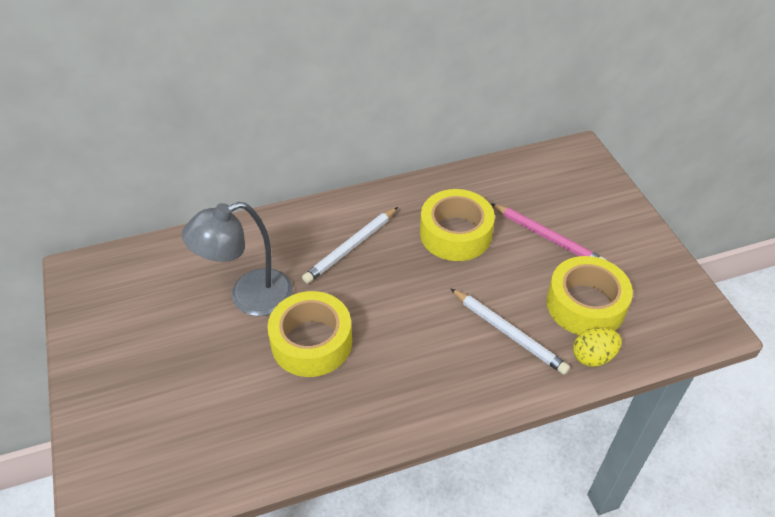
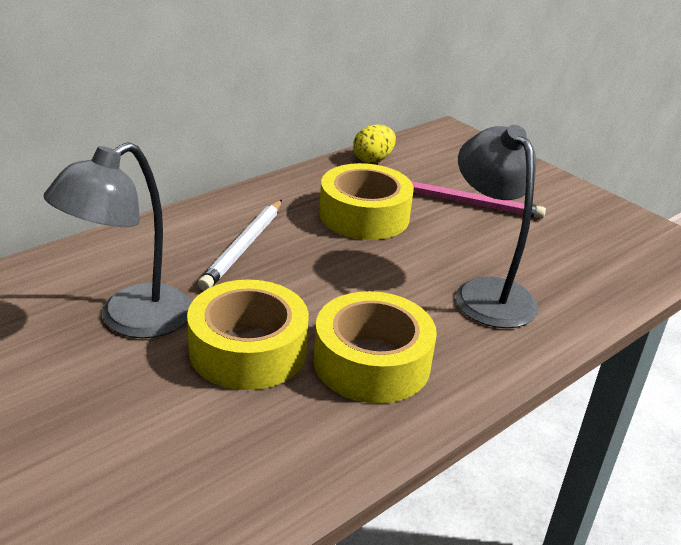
camera: 25 degrees left, 15 degrees down
(509, 333) = (487, 292): white pencil -> grey lamp
(585, 305) = (549, 252): yellow tape -> yellow tape (372, 362)
(593, 357) = (591, 295): yellow egg -> yellow egg (373, 160)

